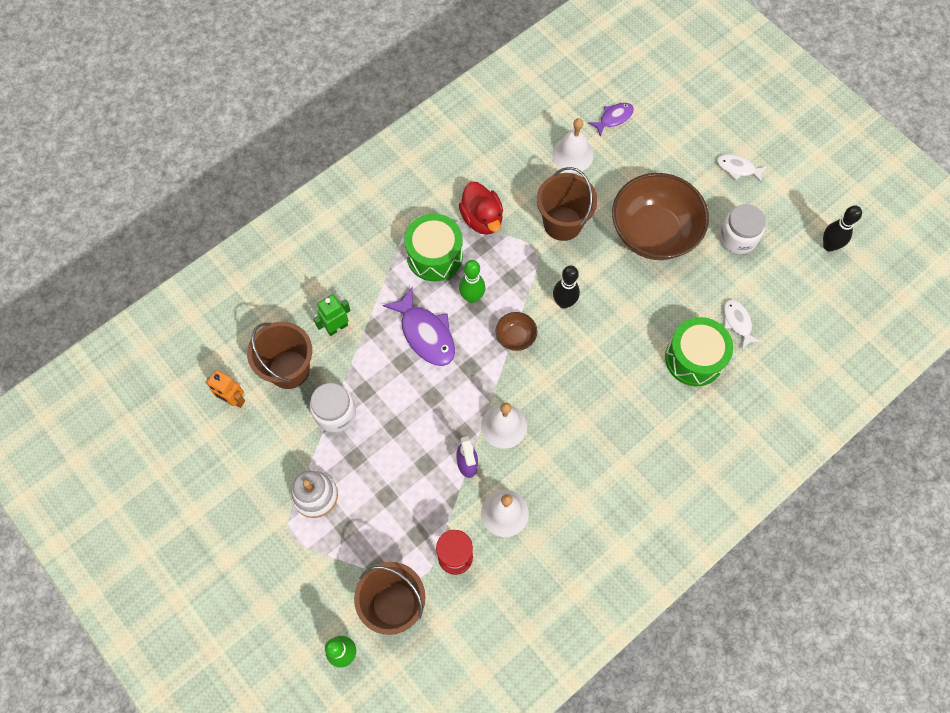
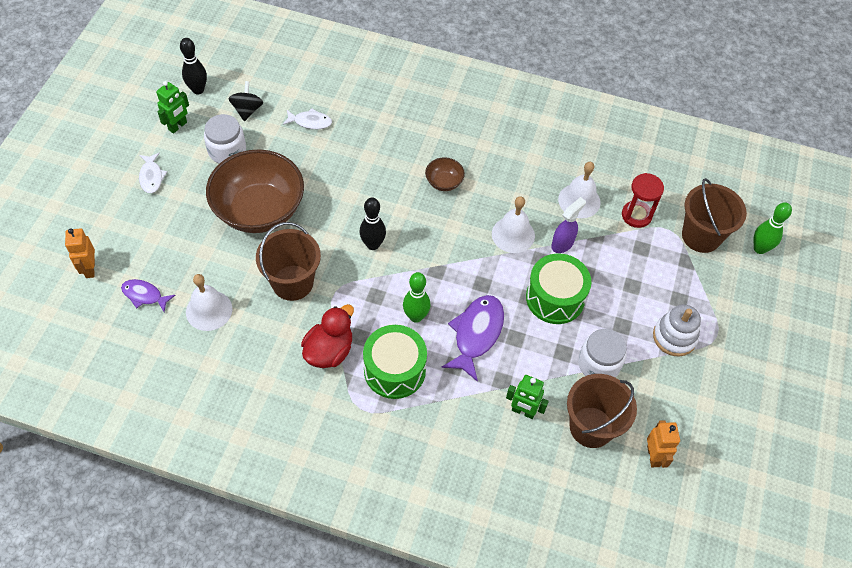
camera: 125 degrees left, 10 degrees down
(515, 337) = (430, 264): brown bowl -> brown bowl (444, 182)
(662, 92) = (90, 269): none -> orange robot
(694, 358) = (362, 136): green drum -> green drum (555, 298)
(737, 322) = (310, 122): white fish -> white fish turned 120 degrees counterclockwise
(781, 275) = (247, 110): none -> black spinning top
(789, 211) = (178, 126): none -> green robot

